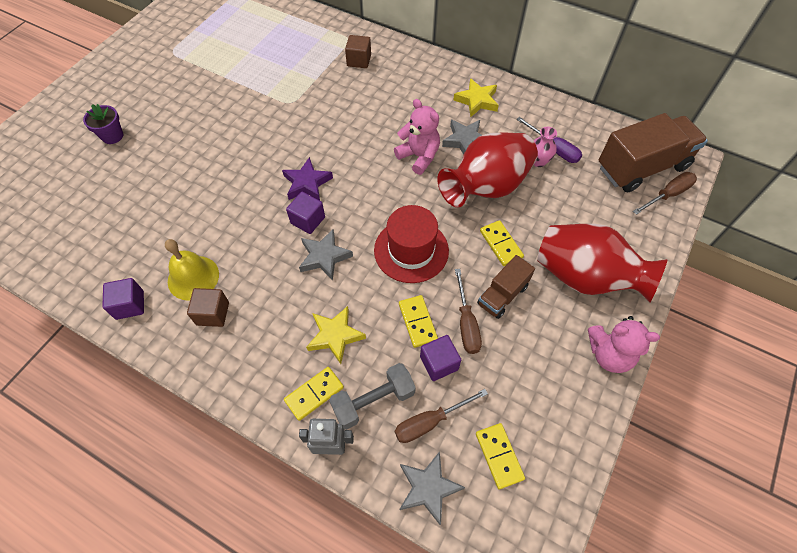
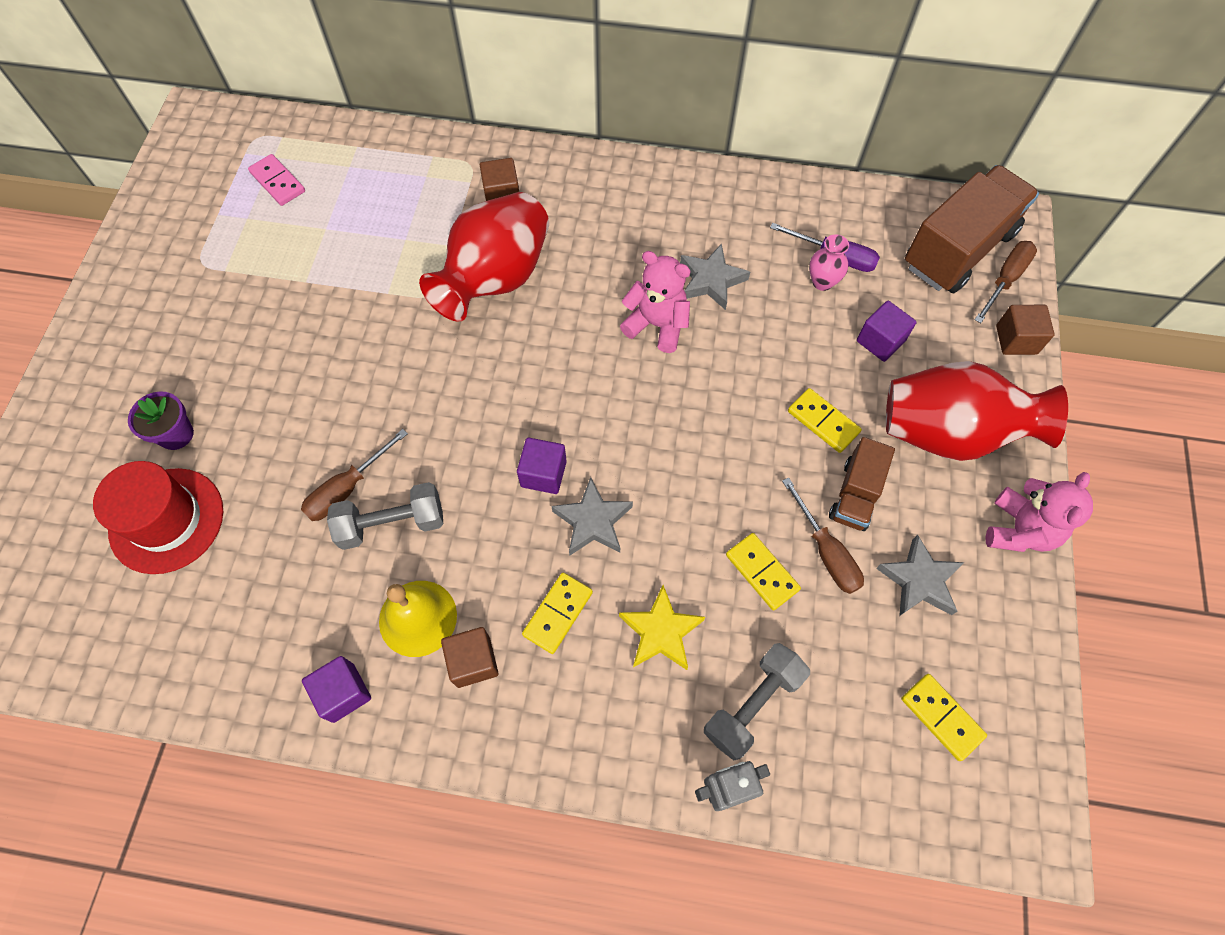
camera: 20 degrees left, 5 degrees up
(205, 220) = (392, 524): none -> grey dumbbell
(235, 21) = (278, 182): none -> pink domino
(307, 183) = (516, 417): purple star -> none
(314, 394) = (670, 725): yellow domino -> yellow domino (557, 613)
(411, 250) = (708, 471): red hat -> red hat (167, 520)
(428, 488) = (873, 794): grey star -> grey star (919, 580)
(430, 422) = (837, 705): brown screwdriver -> brown screwdriver (347, 488)
(439, 363) = (814, 620): purple cube -> purple cube (880, 341)
(477, 100) = (700, 212): yellow star -> none
(486, 187) = (769, 342): red vase -> red vase (496, 279)
(609, 354) = (1019, 530): pink teddy bear -> pink teddy bear turned 60 degrees counterclockwise
(659, 234) = (1016, 340): none -> brown cube

